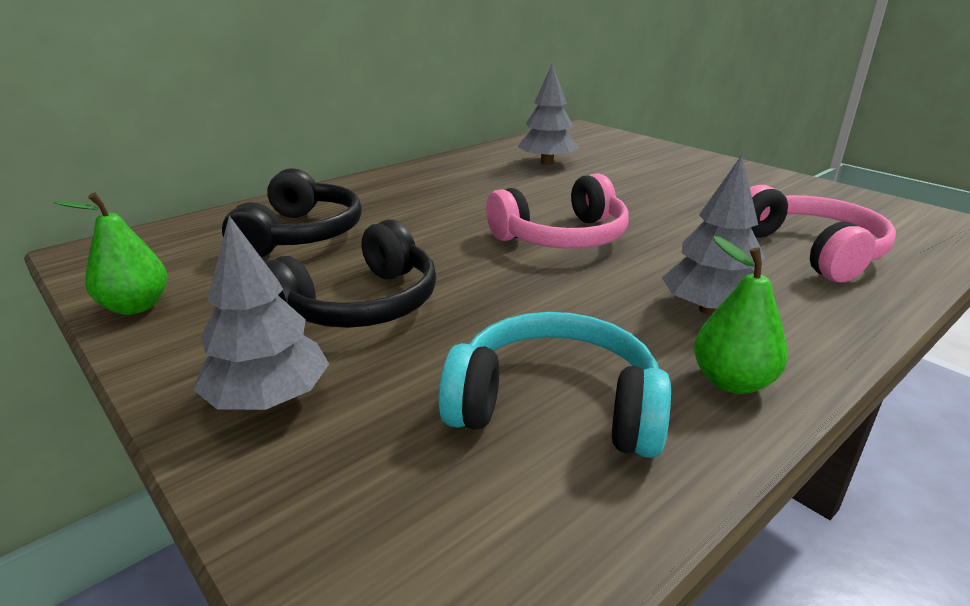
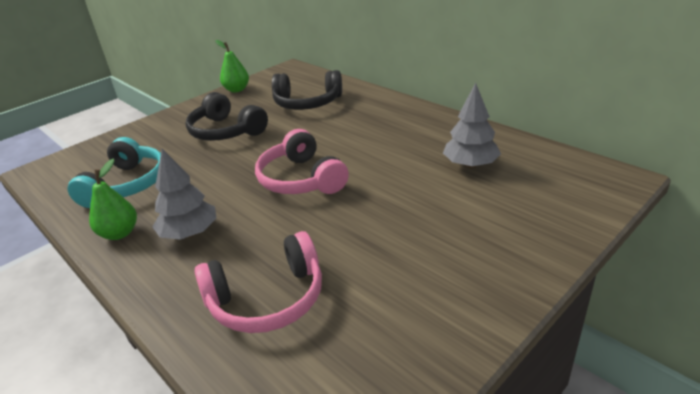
camera: 90 degrees right, 5 degrees up
(269, 399) = (161, 128): grey tree -> none

